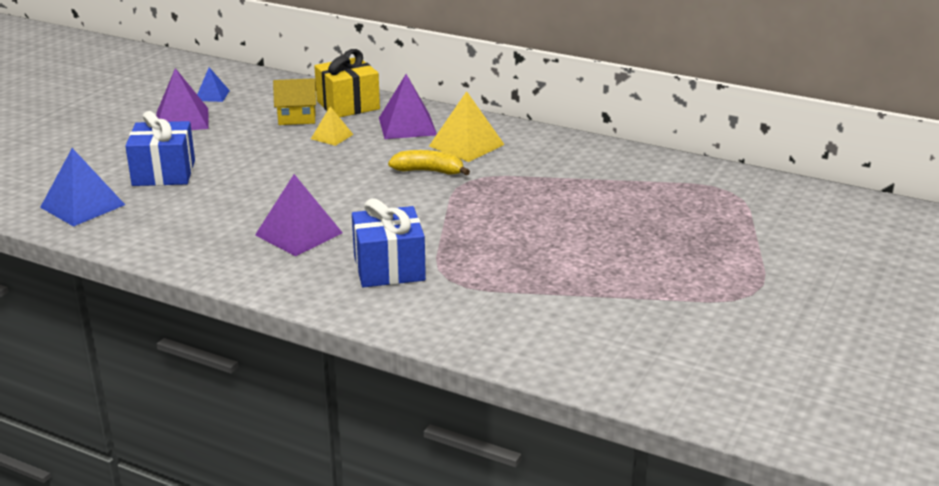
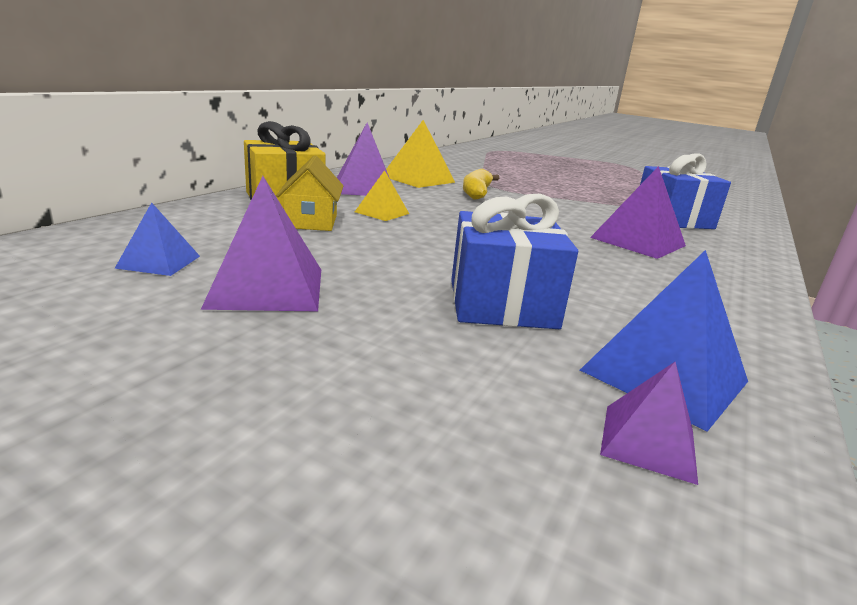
camera: 90 degrees left, 5 degrees down
(37, 194) = (648, 442): none -> purple pyramid

